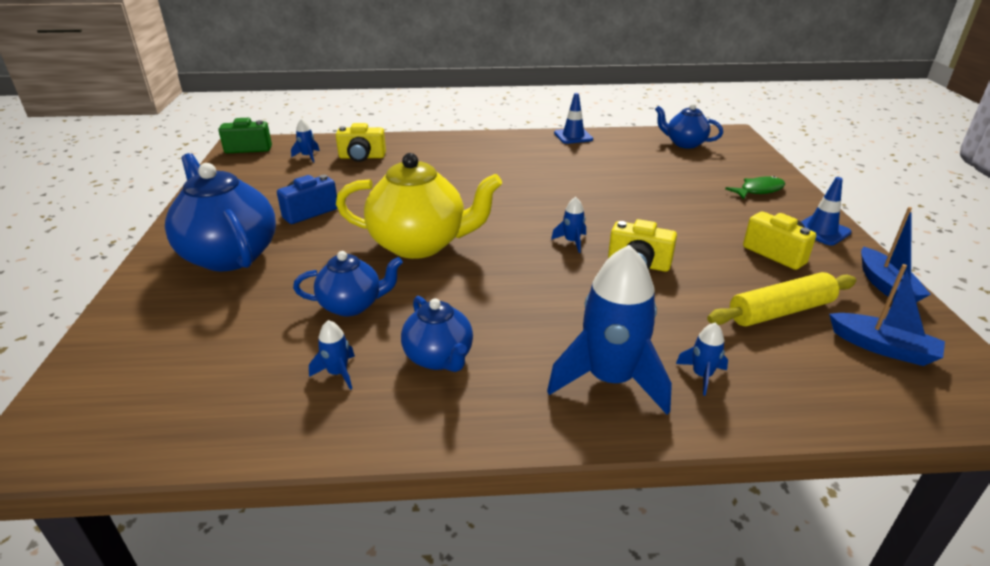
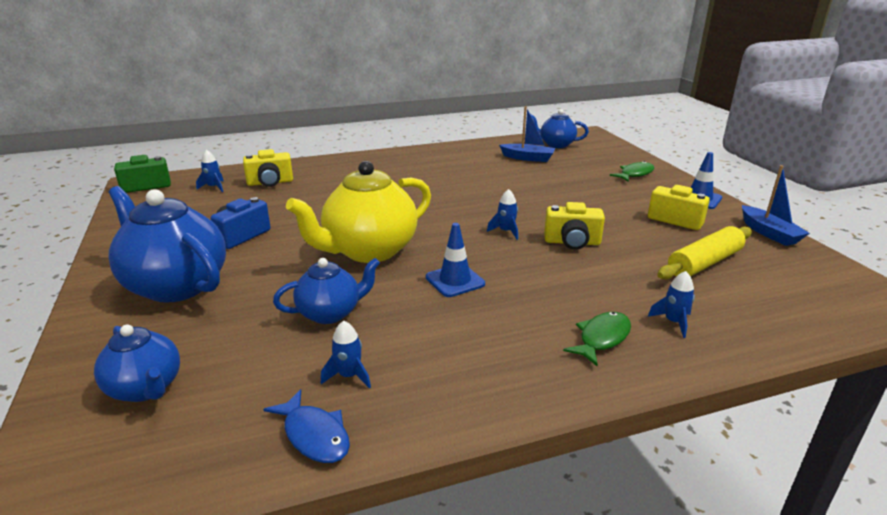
camera: 15 degrees left, 5 degrees down
(279, 426) = (314, 435): none -> blue fish
(420, 244) = (368, 251): yellow teapot -> yellow teapot turned 150 degrees clockwise
(439, 358) = (441, 346): blue teapot -> blue teapot (146, 388)
(573, 136) = (459, 147): blue traffic cone -> blue traffic cone (455, 281)
(610, 380) = (601, 338): blue rocket -> green fish
(882, 347) = (794, 279): blue boat -> blue boat (528, 158)

